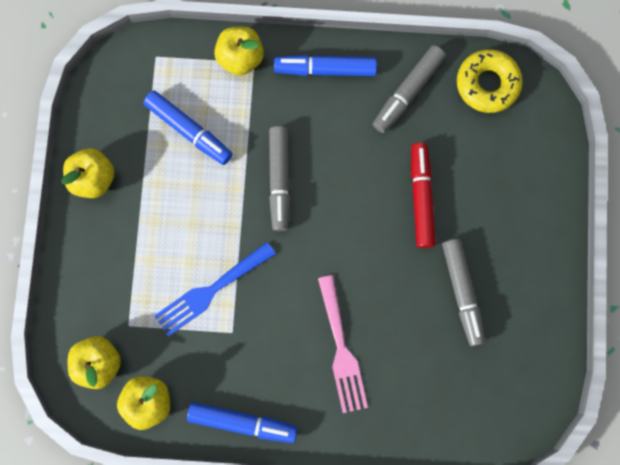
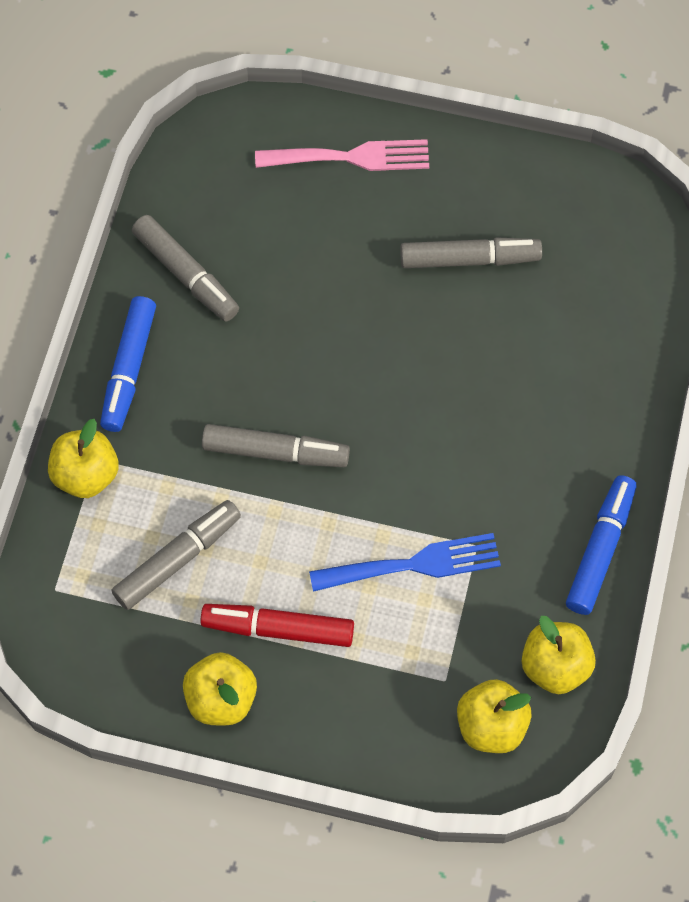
camera: 80 degrees left, 15 degrees down
(189, 131) = (178, 559): blue marker -> grey marker
(210, 291) = (415, 564): blue fork -> blue fork turned 75 degrees counterclockwise
(341, 350) = (522, 413): pink fork -> pink fork (351, 157)
(421, 197) = (334, 284): red marker -> red marker (278, 629)
(487, 84) = (197, 180): yellow donut -> none

